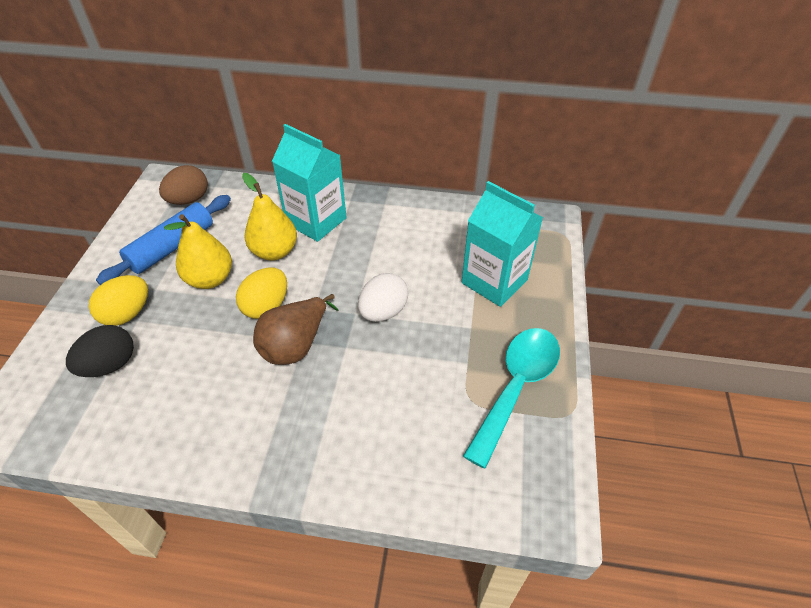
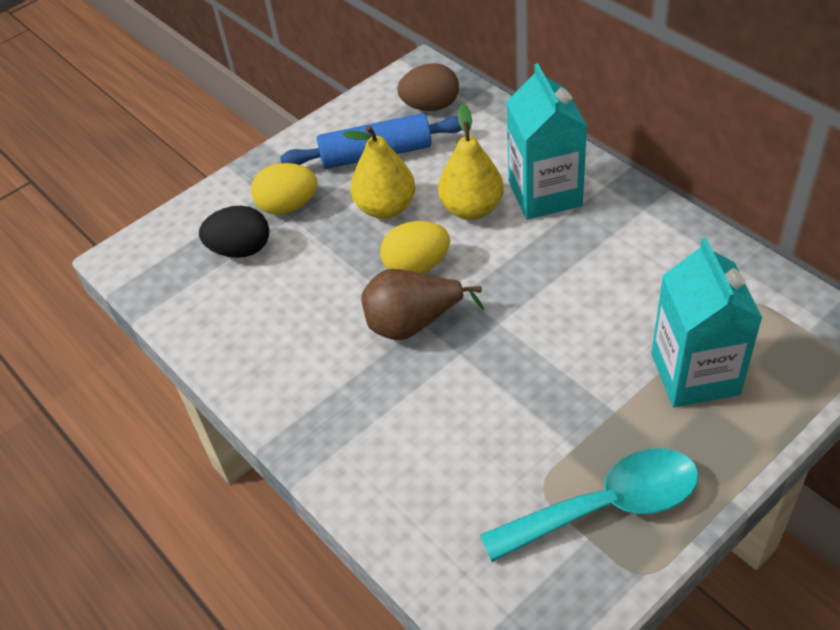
camera: 45 degrees right, 0 degrees up
(383, 312) = (531, 337): white egg -> none

